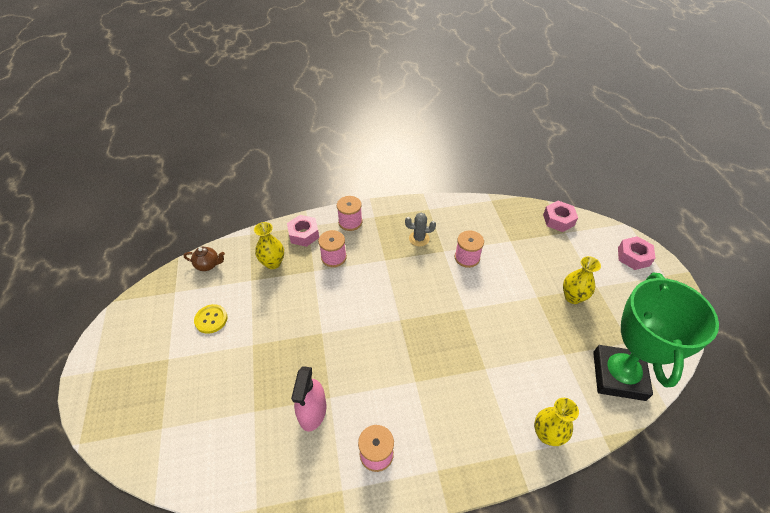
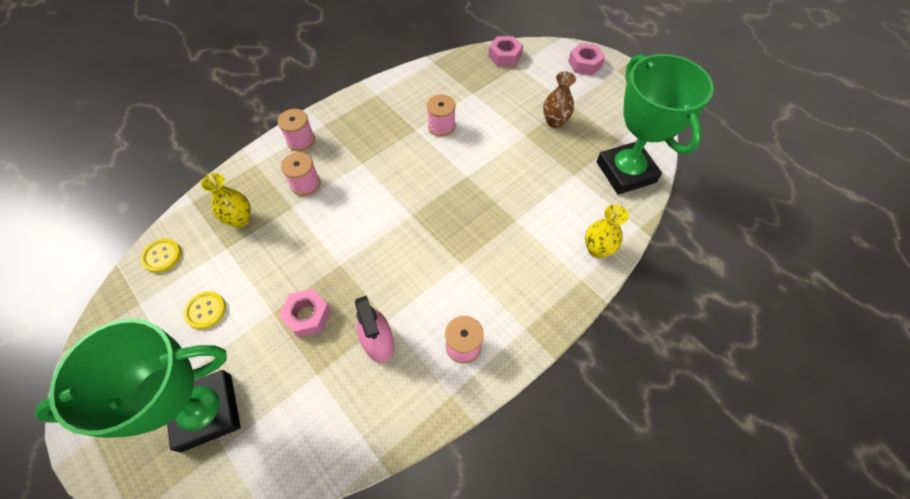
camera: 30 degrees left, 10 degrees up
(167, 395) = (207, 412): none -> green trophy
(208, 265) = (162, 256): brown teapot -> yellow button
(304, 234) = (256, 174): pink nut -> pink nut (308, 316)
(419, 239) = (384, 128): grey cactus -> none
(572, 297) = (554, 122): yellow vase -> brown vase

